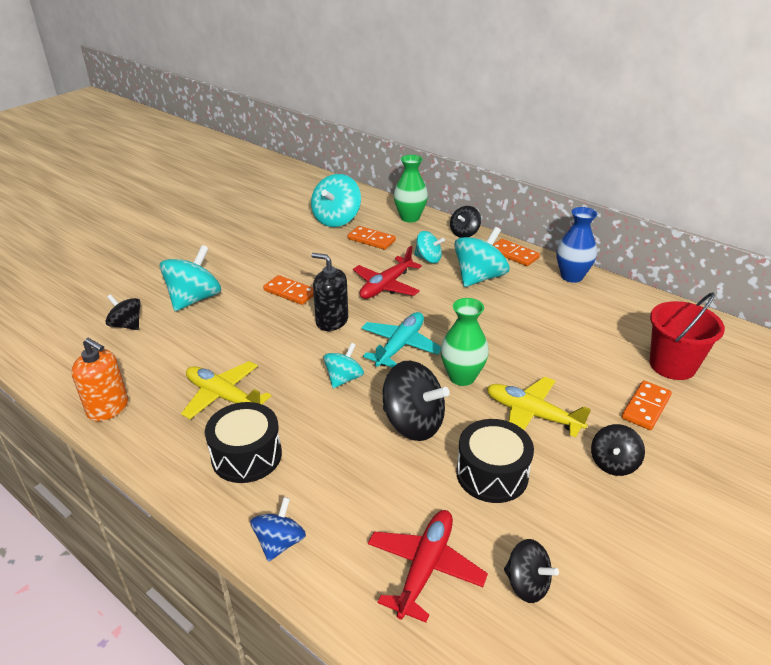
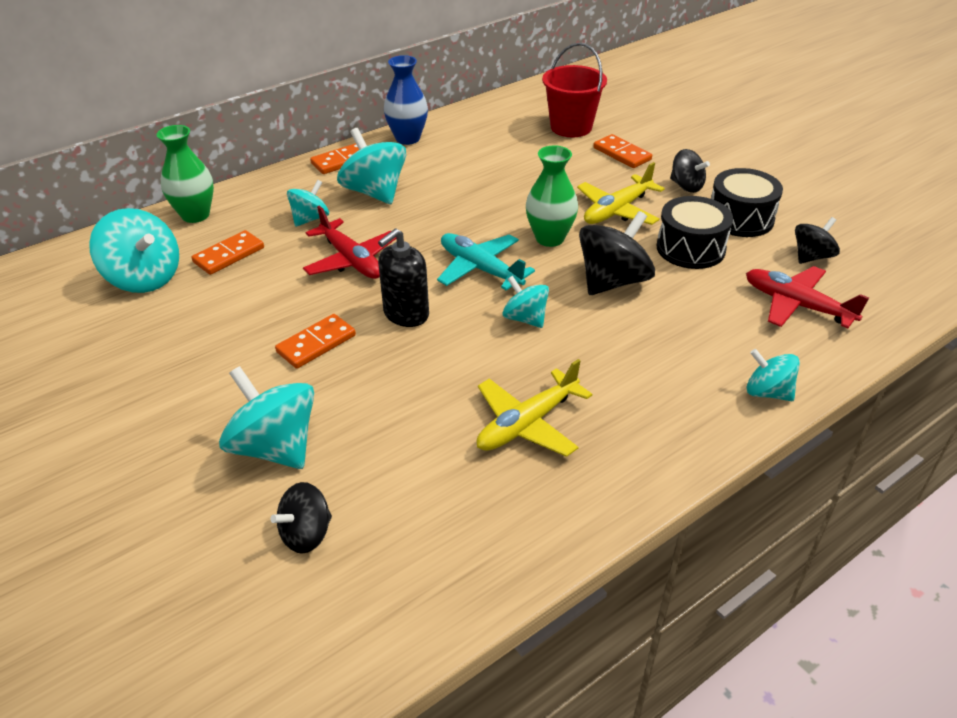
camera: 75 degrees left, 5 degrees up
(108, 408) = (515, 549): orange soap dispenser -> none
(246, 455) = (639, 409): black drum -> black drum (740, 218)
(280, 542) = (767, 392): blue spinning top -> turquoise spinning top
(464, 233) = (269, 183): black spinning top -> none

